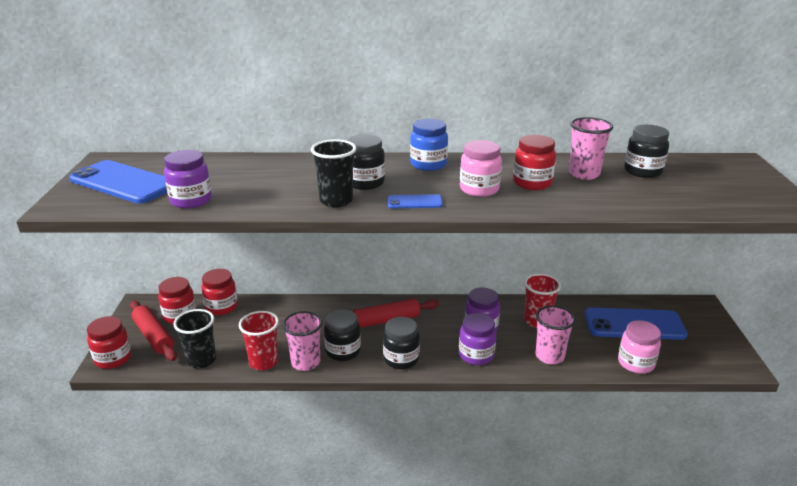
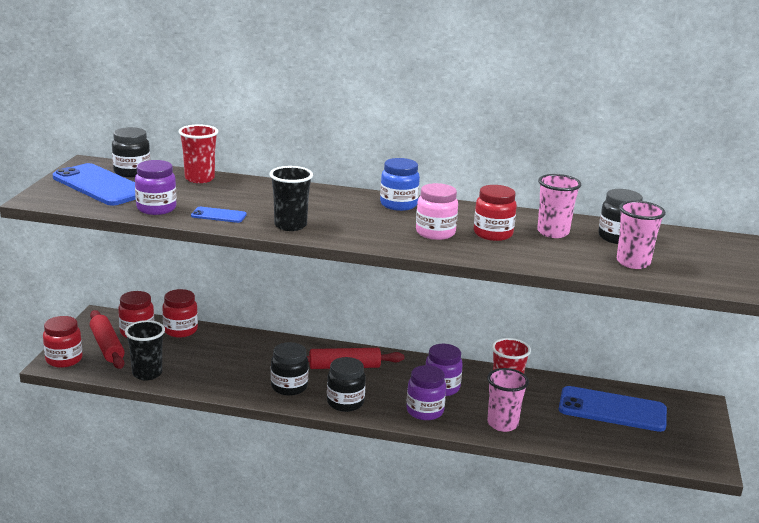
camera: 10 degrees right, 5 degrees down
(264, 362) = (207, 384): red cup -> red cup (199, 178)
(305, 362) = (248, 391): pink cup -> pink cup (633, 262)
(365, 183) = (326, 213): black jar -> black jar (132, 172)
(414, 202) = (365, 236): blue phone -> blue phone (218, 215)
(636, 363) = (593, 444): pink jar -> none

